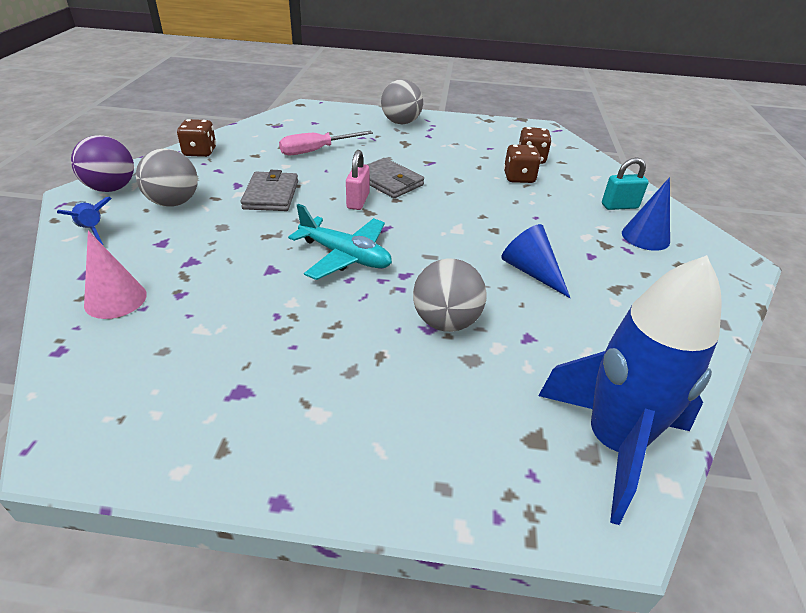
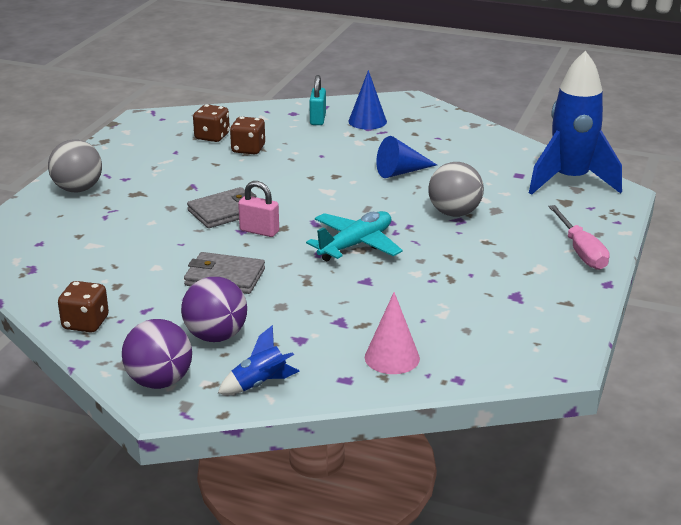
camera: 75 degrees left, 10 degrees down
(174, 202) = (216, 336): grey ball -> purple ball
(316, 151) = (127, 246): pink screwdriver -> pink screwdriver (581, 251)

